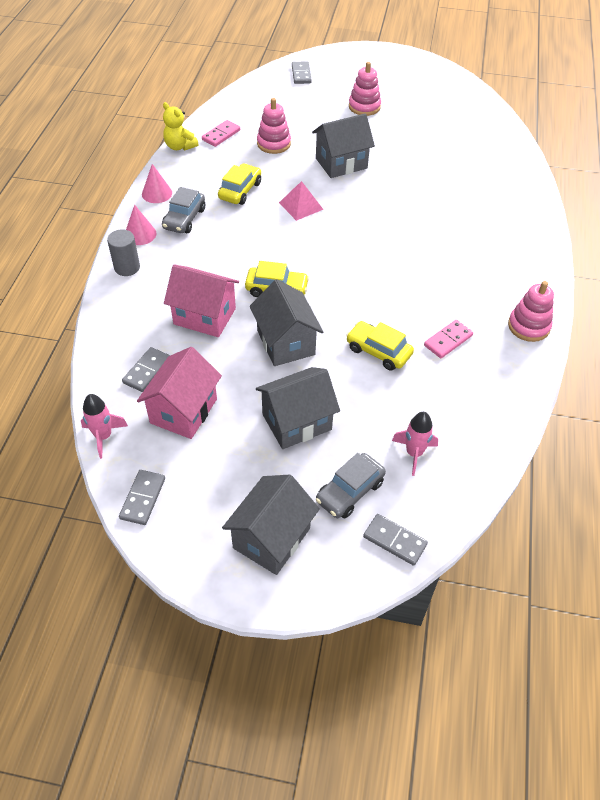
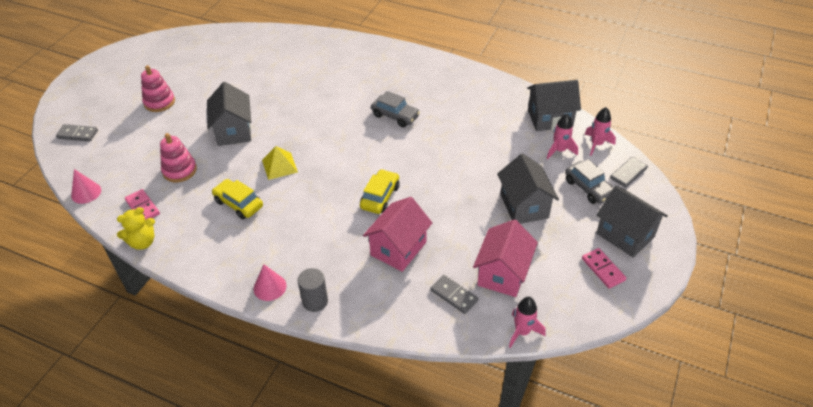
camera: 75 degrees left, 5 degrees down
(143, 498) = (587, 308): grey domino -> none
(157, 193) = (211, 268): pink cone -> pink cone (86, 192)
(183, 411) = (503, 274): pink house -> pink house turned 75 degrees clockwise
(184, 219) = (261, 250): grey car -> grey car (395, 116)
(285, 342) = (442, 200): grey house -> grey house (550, 118)
(301, 206) = (279, 166): pink pyramid -> yellow pyramid
(378, 351) = (463, 150): yellow car -> none
(444, 498) = (596, 144): none -> pink rocket
(448, 340) = (461, 113): pink domino -> pink domino (603, 269)
(528, 326) = (457, 73): pink stacking toy -> none

